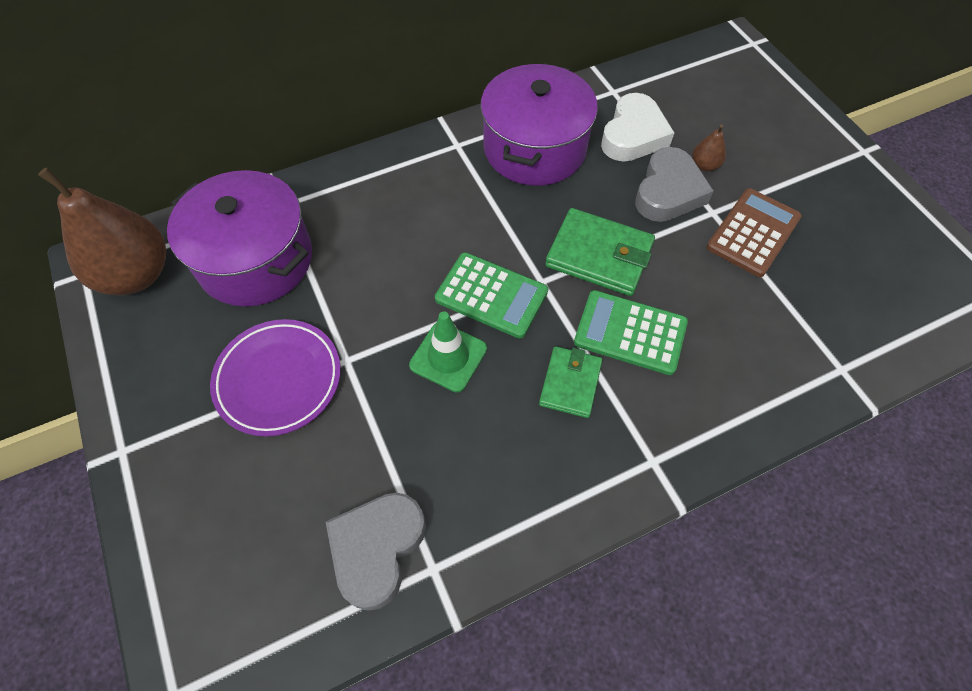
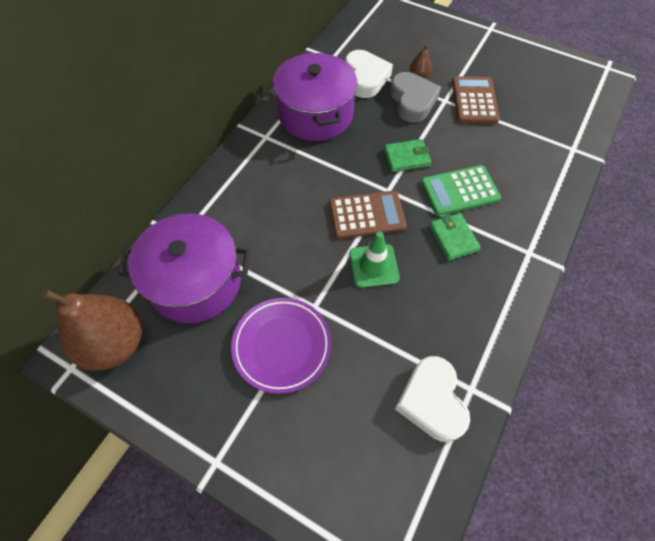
camera: 35 degrees left, 0 degrees up
(377, 549) = (431, 401): grey heart -> white heart
(491, 295) = (367, 215): green calculator -> brown calculator
(599, 255) = (406, 157): green wallet -> green wallet, size x0.64

